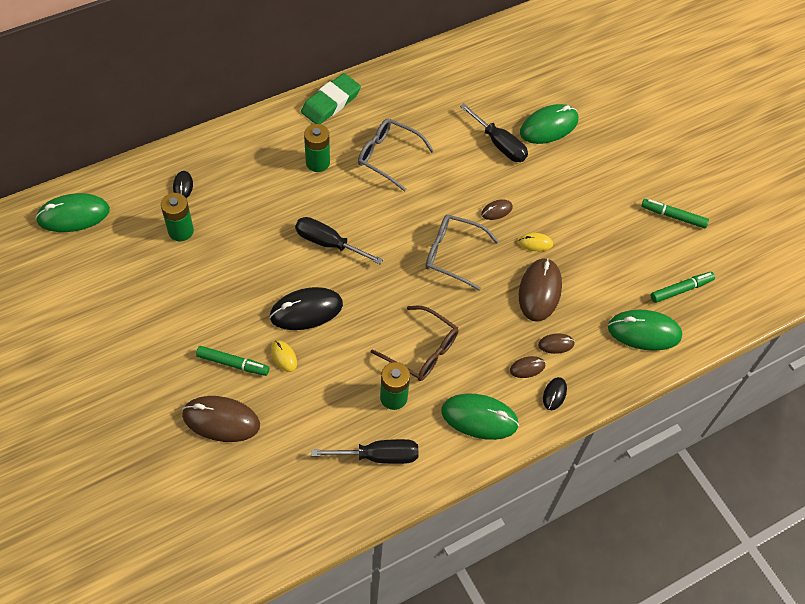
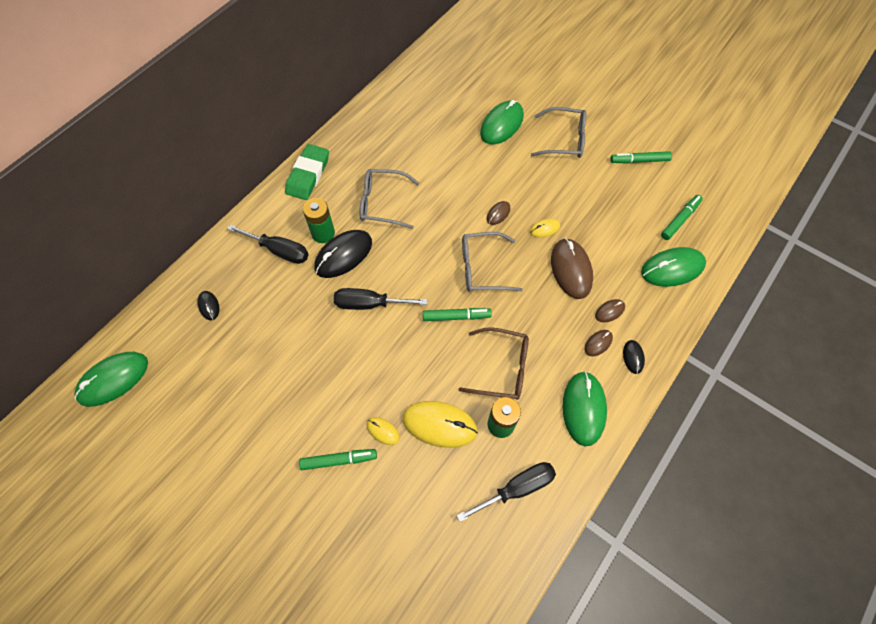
camera: 20 degrees left, 5 degrees up
(181, 231) = (227, 350): green battery -> none
(221, 420) = (355, 523): brown mouse -> none
(306, 310) = (381, 376): black mouse -> black mouse (343, 255)
(337, 373) = (439, 424): none -> yellow mouse
(403, 288) = (456, 316): none -> green marker
(479, 418) = (583, 408): green mouse -> green mouse turned 75 degrees counterclockwise
(499, 144) = (470, 155): black screwdriver -> black screwdriver (279, 251)
(606, 166) = (564, 140): none -> grey glasses

